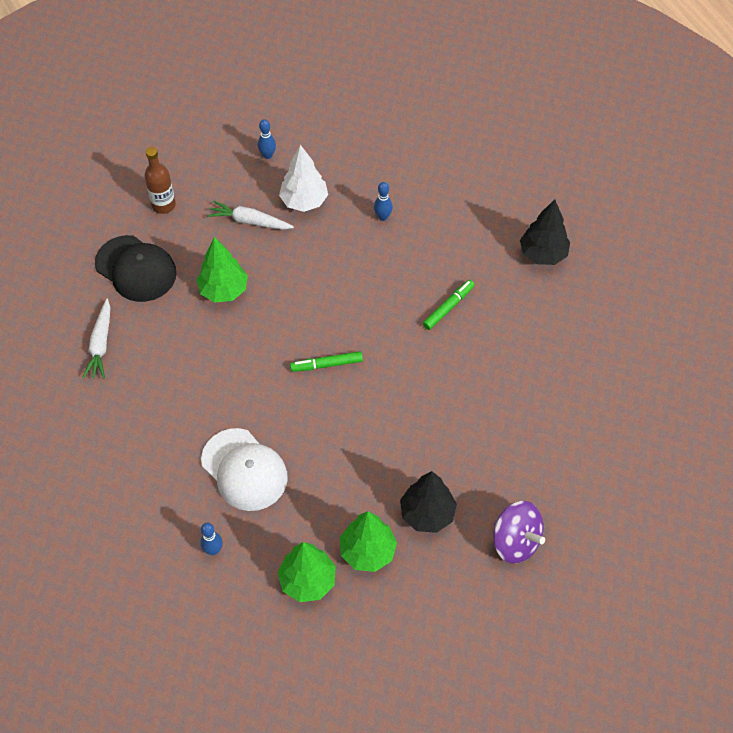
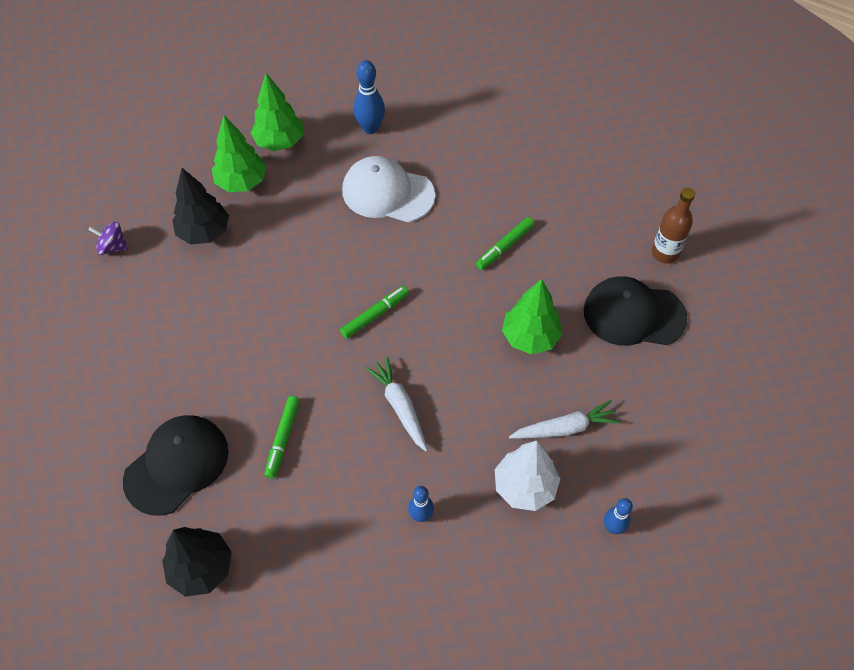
camera: 150 degrees right, 0 degrees up
(101, 344) = (599, 230): white carrot -> white carrot (400, 406)
(163, 205) = (670, 398): brown bottle -> brown bottle (665, 253)
(185, 369) = (504, 247): none -> green marker
(213, 550) = (370, 128): blue bowling pin -> blue bowling pin, size x1.55
(515, 541) = (113, 247): purple spinning top -> purple spinning top, size x0.60
(533, 326) = (177, 465): none -> black cap

